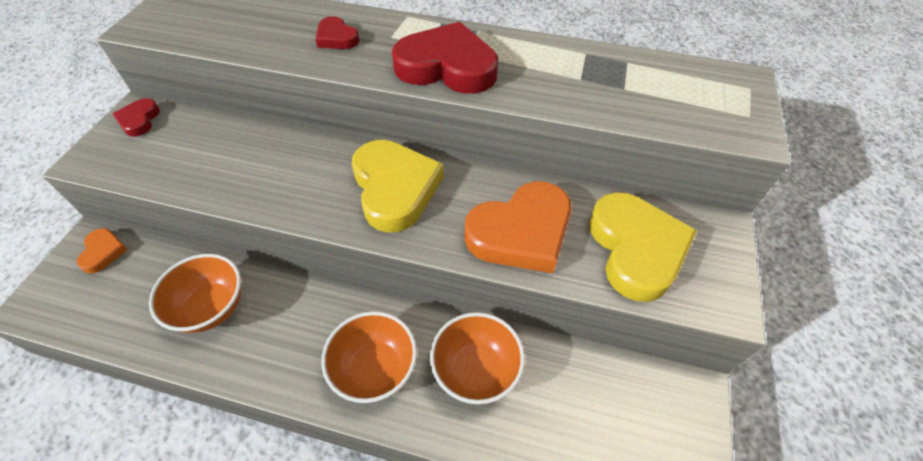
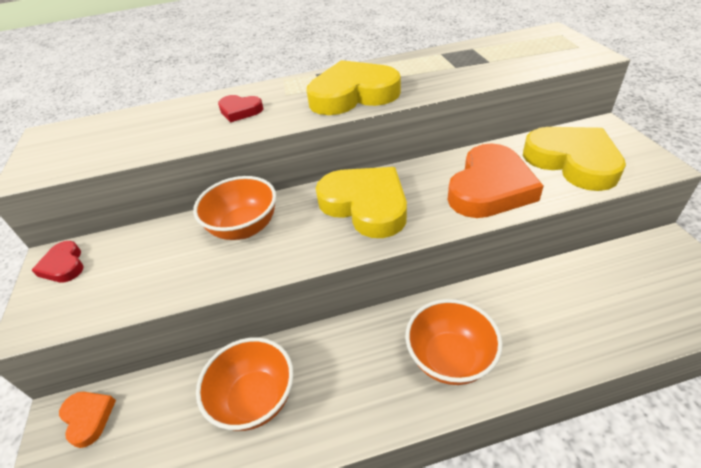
camera: 25 degrees left, 10 degrees down
(447, 67) = (353, 95): red heart -> yellow heart
(476, 370) = (525, 313): orange bowl -> orange bowl (244, 228)

